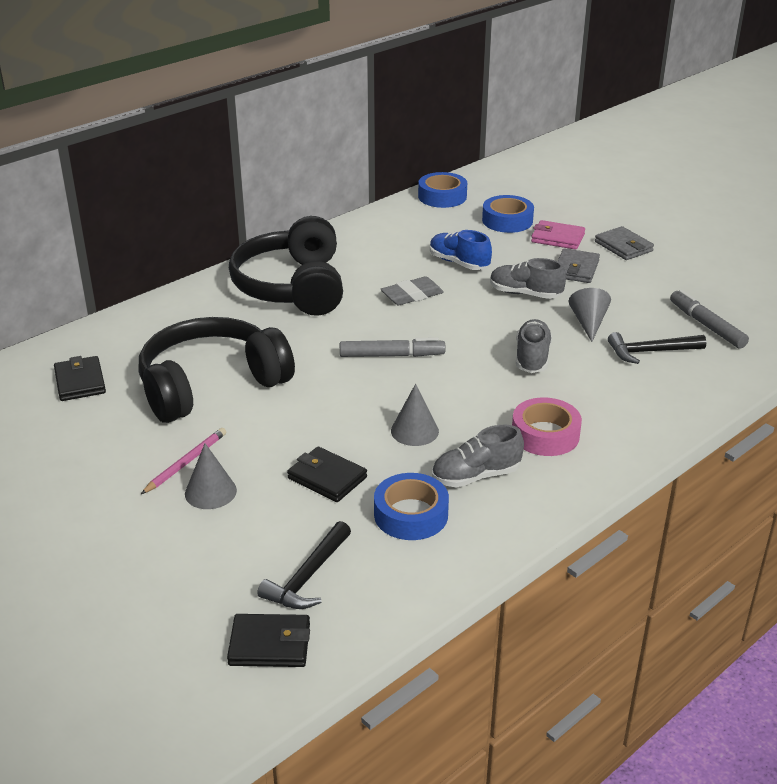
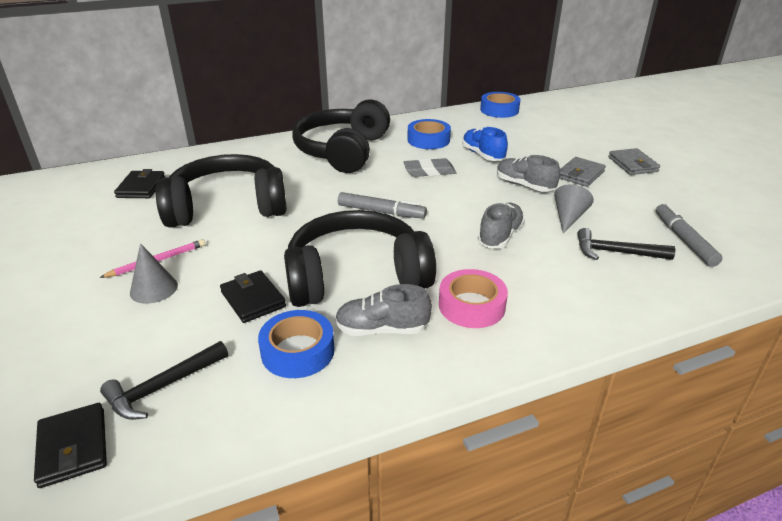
camera: 20 degrees right, 0 degrees up
(270, 644) = (73, 447): black wallet -> black wallet turned 45 degrees clockwise
(414, 431) = (356, 276): grey cone -> black headphones
(507, 221) = (541, 132): blue tape -> blue tape (428, 140)
(557, 238) = (577, 150): pink wallet -> none

